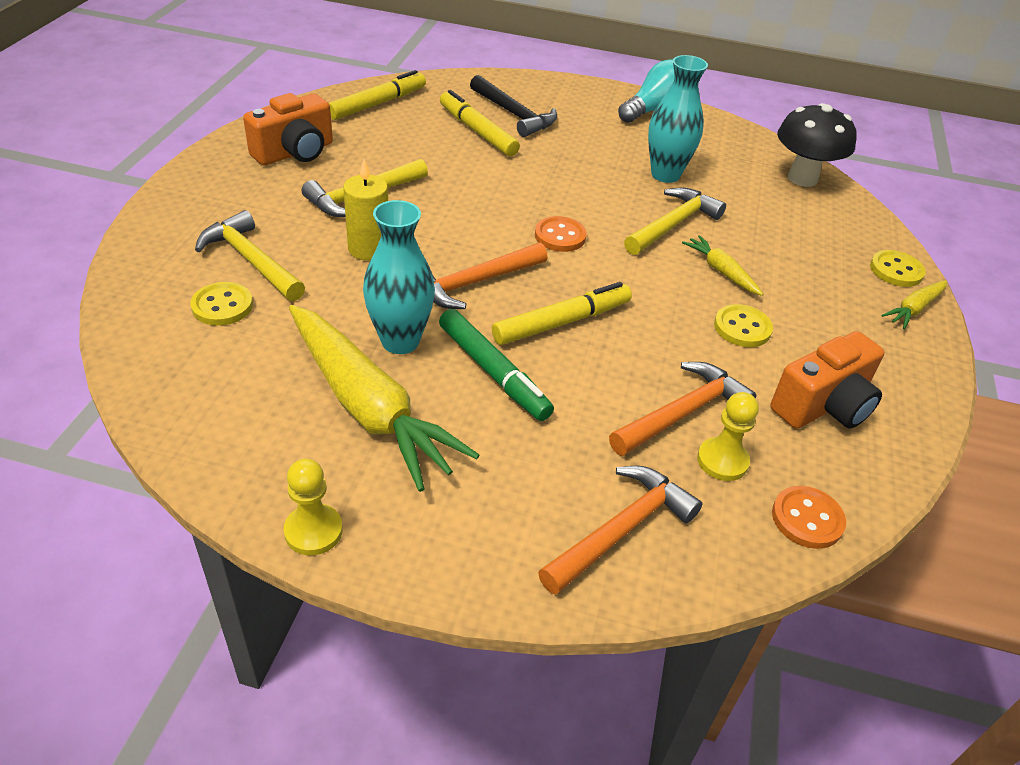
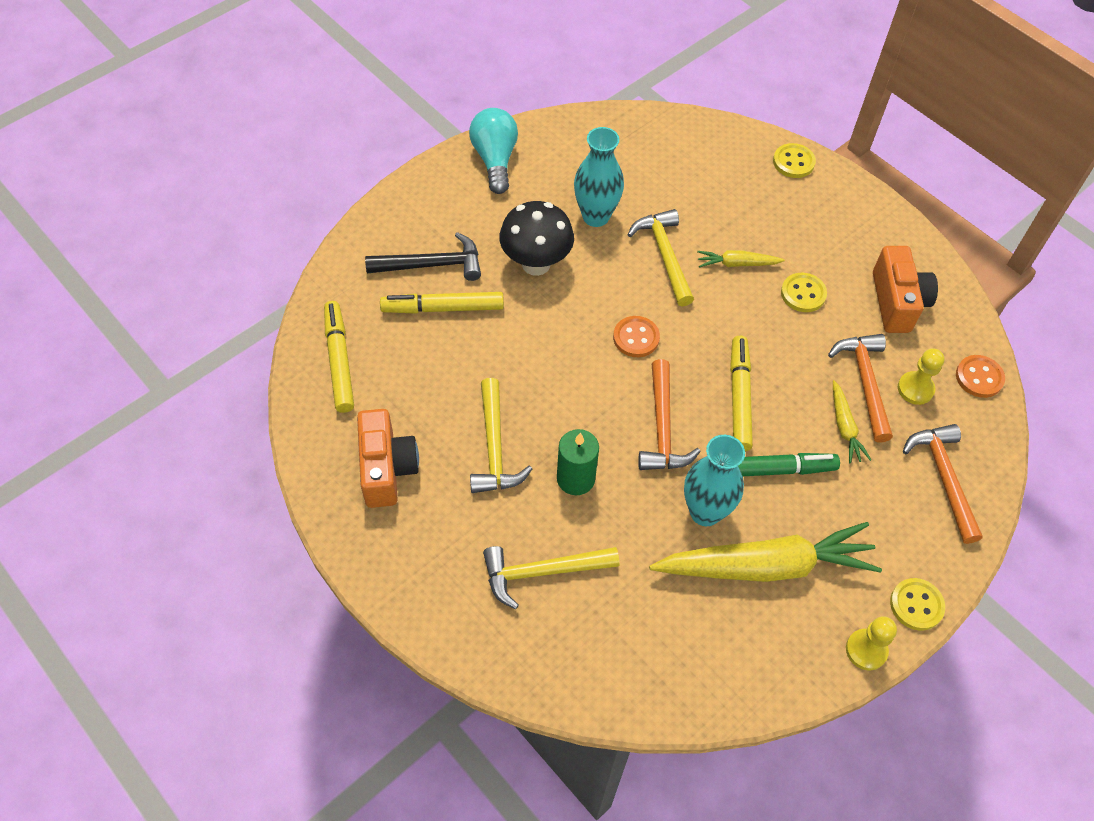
camera: 55 degrees left, 15 degrees up
(222, 306) = (594, 617): yellow button -> yellow button (916, 605)
(369, 249) = (575, 478): yellow candle -> green candle
(802, 178) = (656, 133): black mushroom -> black mushroom (536, 264)
(914, 309) = (837, 184): yellow carrot -> yellow carrot (844, 427)

